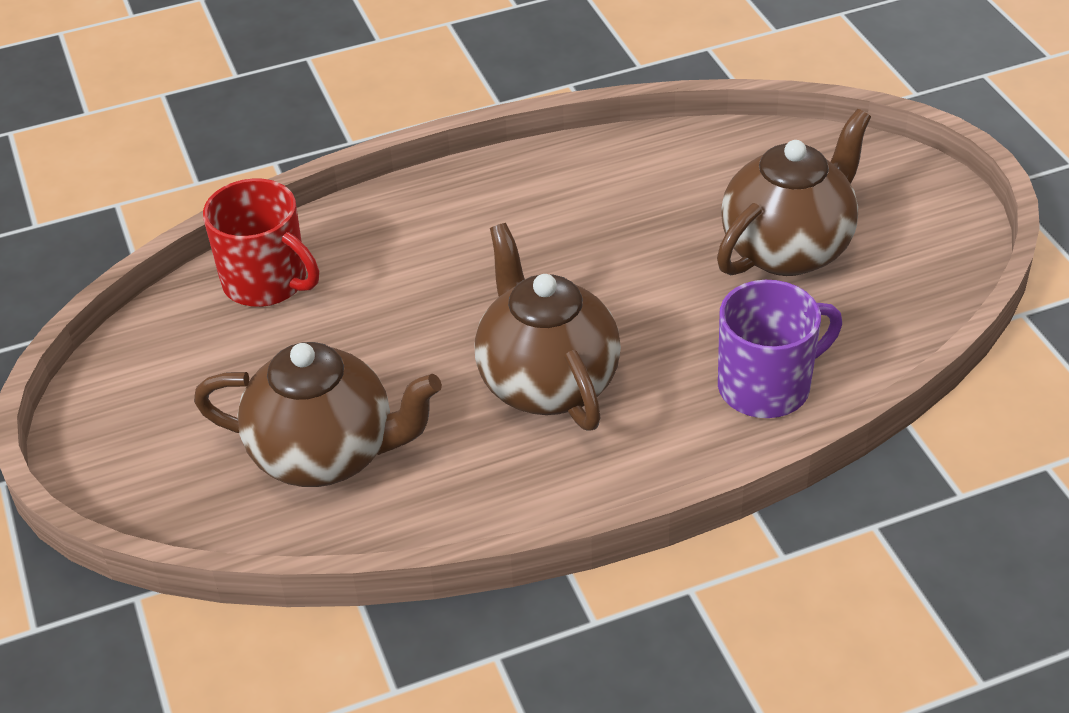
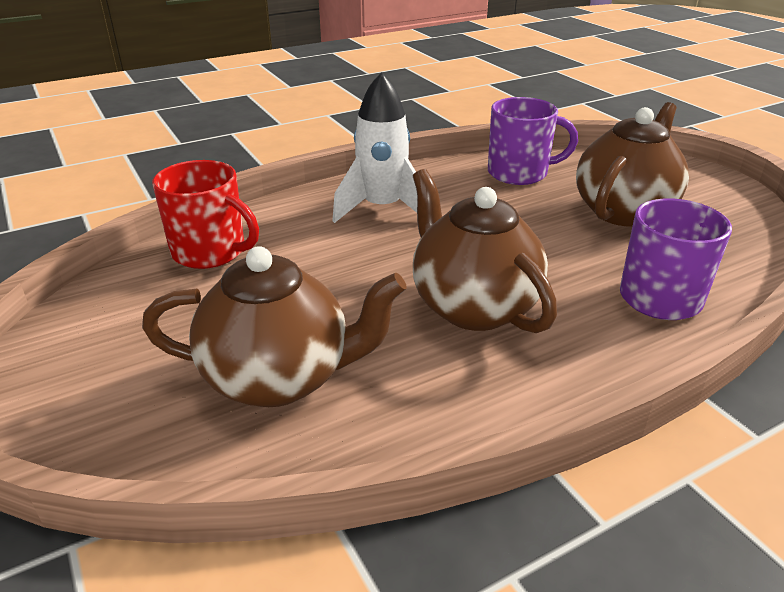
camera: 10 degrees left, 10 degrees down
(481, 224) = (382, 208): none -> white rocket
(679, 170) = (519, 173): none -> purple mug

